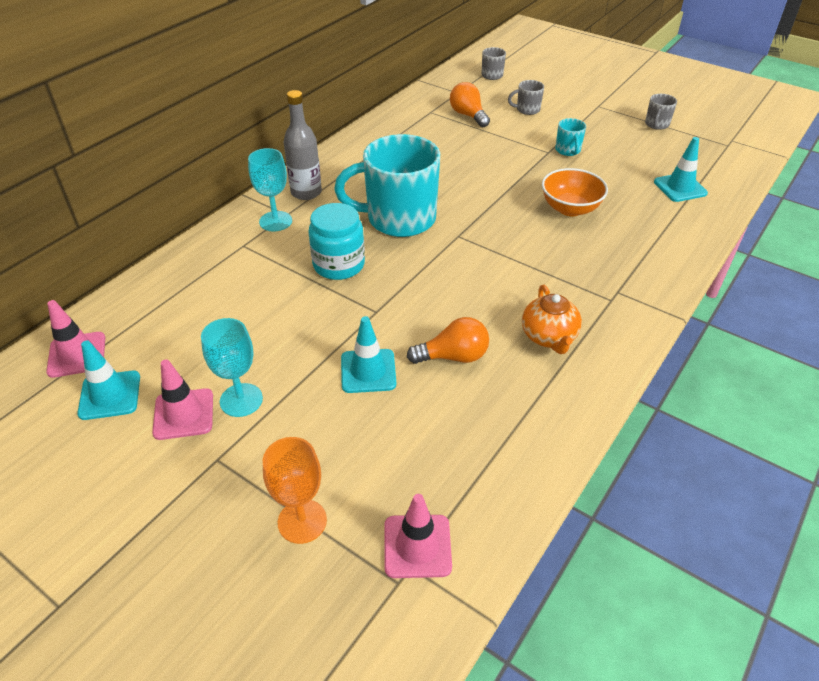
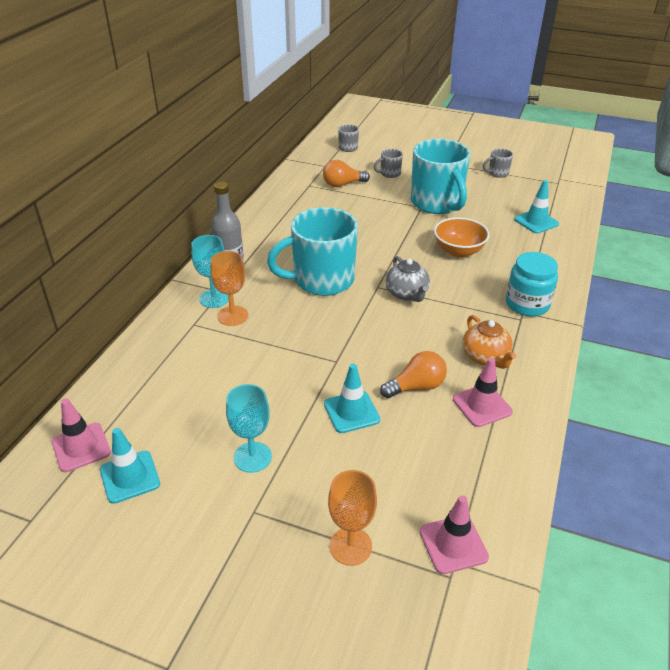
camera: 15 degrees left, 5 degrees down
(183, 414) = (206, 479): pink traffic cone -> pink traffic cone (482, 405)
(287, 243) = (232, 316): none -> orange goblet
(339, 265) = (287, 327): turquoise jar -> turquoise jar (527, 304)
(468, 115) = (342, 184): orange light bulb -> orange light bulb turned 60 degrees counterclockwise
(488, 249) = (407, 294): none -> grey teapot
(568, 150) = (437, 203): turquoise mug -> turquoise mug, size x2.37
(656, 124) = (497, 173): grey mug -> grey mug turned 60 degrees clockwise

